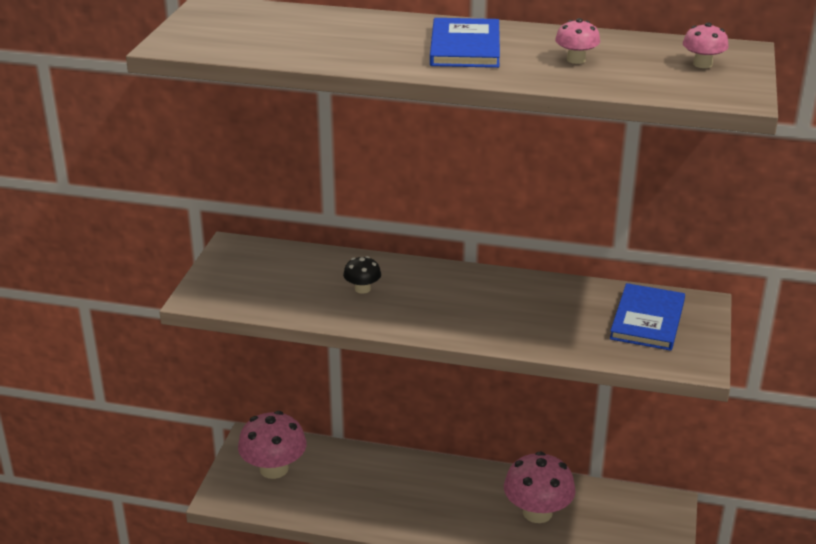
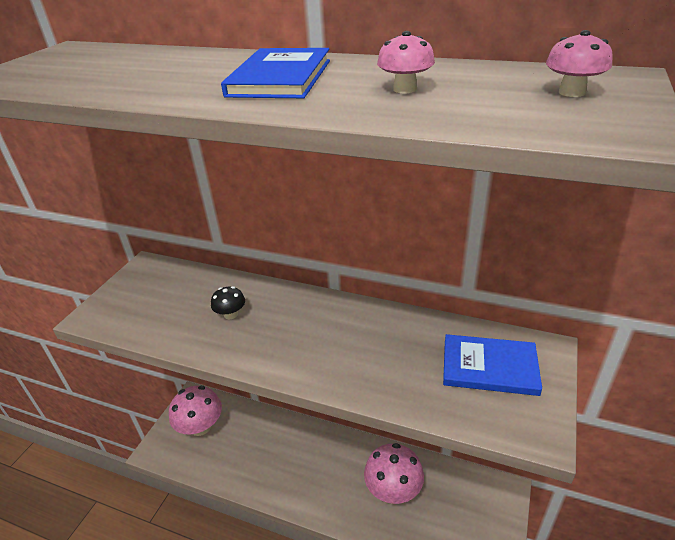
camera: 10 degrees right, 5 degrees up
(647, 320) = (489, 367): blue book -> blue book turned 75 degrees clockwise

